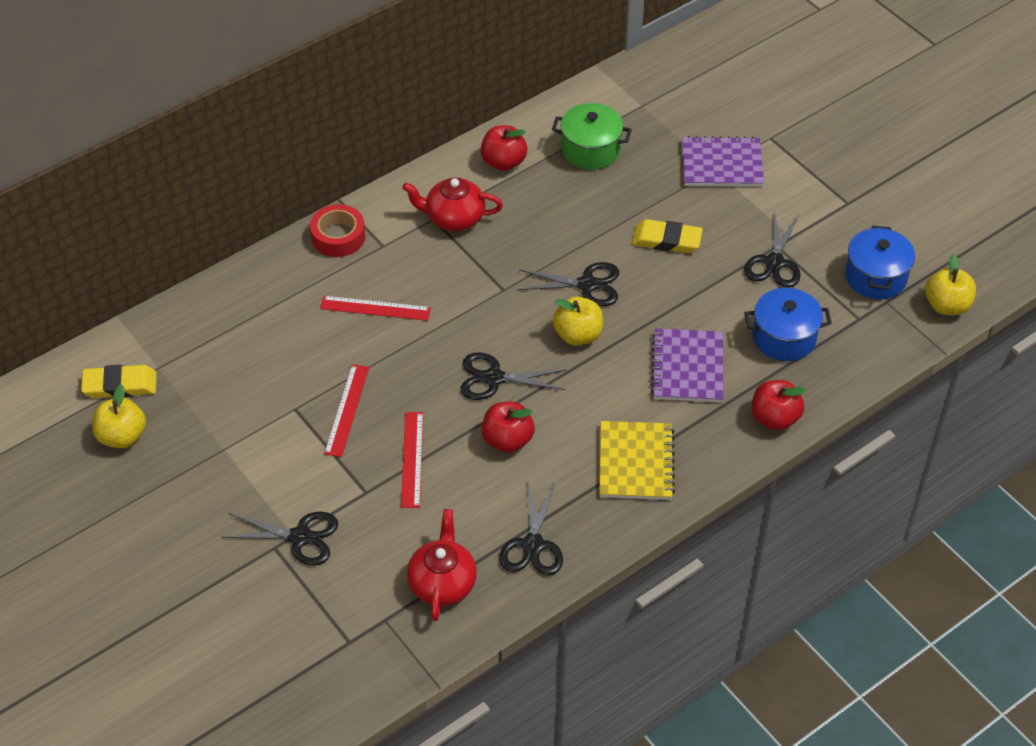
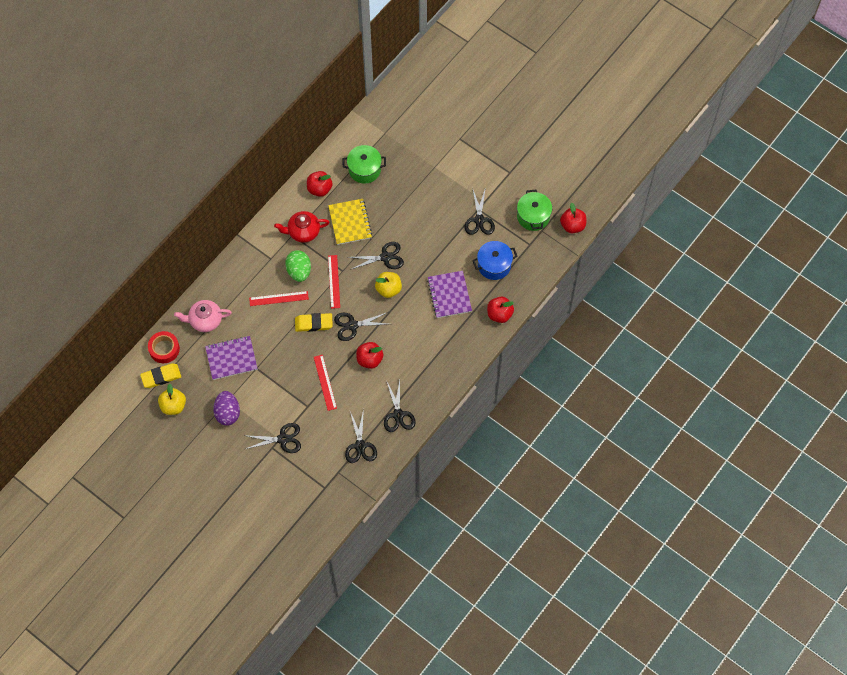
camera: 15 degrees left, 15 degrees up
(215, 470) = (228, 413): none -> purple egg
(233, 314) = (205, 320): none -> pink teapot
(338, 237) = (245, 258): red tape -> red tape (164, 349)
(347, 410) = (283, 362): red ruler -> red ruler (334, 281)
(426, 274) = (299, 271): none -> green egg
(442, 583) = (360, 446): red teapot -> black scissors
(636, 462) = (436, 356): yellow notebook -> yellow notebook (350, 222)
(666, 240) = (420, 219): yellow eraser -> yellow eraser (313, 323)
(722, 164) = (437, 162): purple notebook -> purple notebook (231, 358)
(875, 277) = (533, 216): blue pot -> green pot
(946, 305) = (572, 225): yellow apple -> red apple

